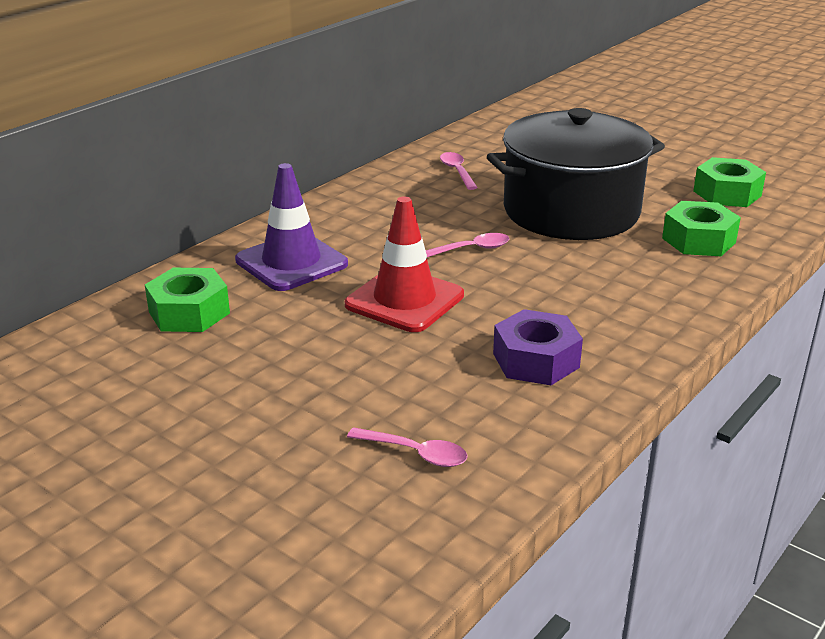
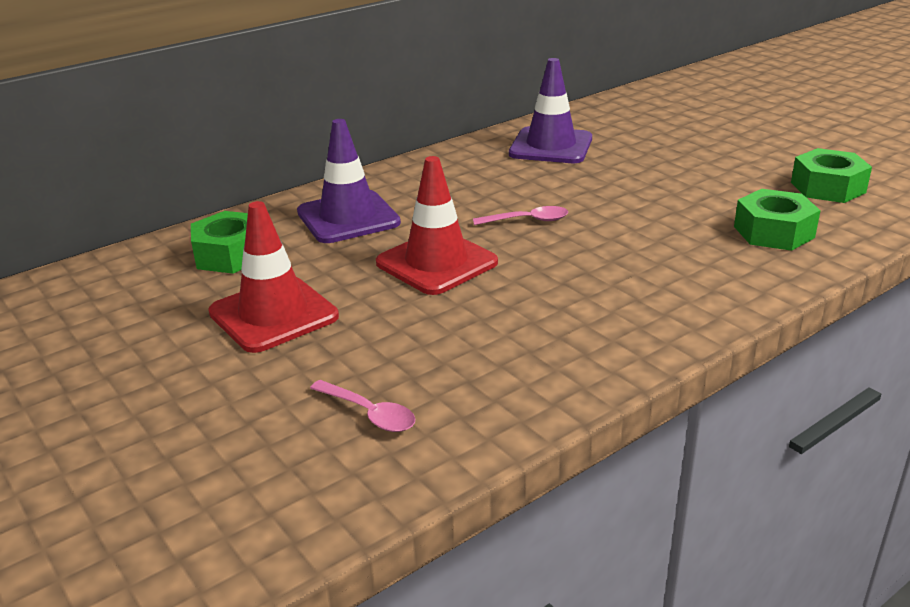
camera: 15 degrees right, 0 degrees up
(268, 369) = (273, 314): none -> red traffic cone
(457, 171) = (551, 146): pink spoon -> purple traffic cone
(536, 360) = (539, 335): purple nut -> none
(571, 211) = (648, 192): black pot -> none

